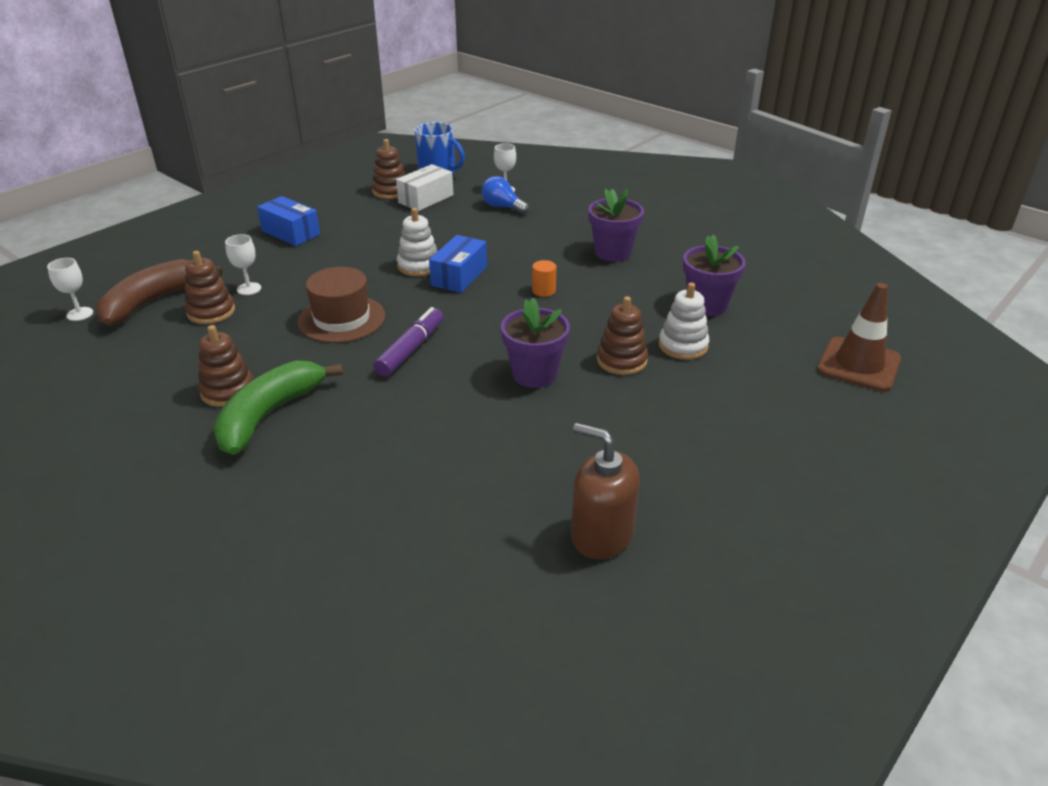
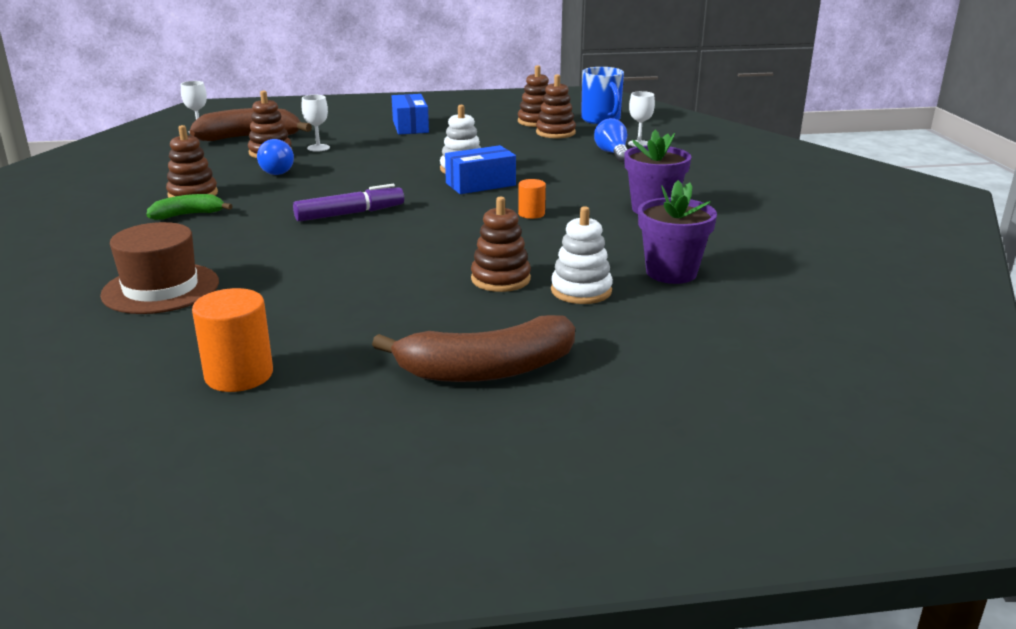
camera: 40 degrees right, 10 degrees down
(258, 331) = (275, 171): none -> blue light bulb
(269, 415) = (188, 215): green banana -> green banana, size x0.55
(341, 319) = (341, 182): brown hat -> brown hat (161, 288)
(426, 199) = (555, 133): white box -> brown stacking toy
(534, 374) = (408, 260): purple flower pot -> none
(601, 535) = (239, 375): brown soap dispenser -> orange cylinder
(734, 438) = (486, 370): none -> brown banana
(859, 365) = (751, 376): brown traffic cone -> none

